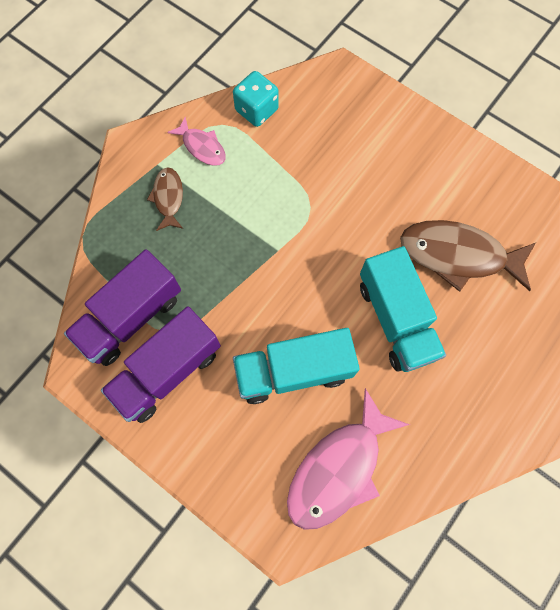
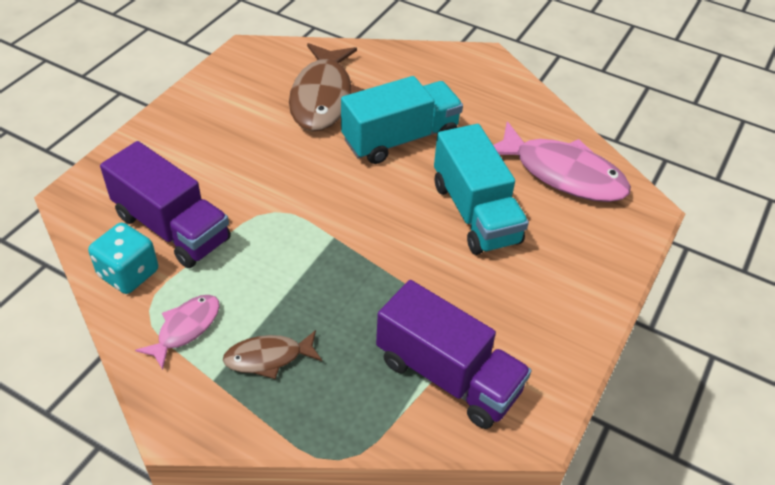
camera: 100 degrees left, 25 degrees down
(168, 371) = (507, 326): purple truck -> purple truck (172, 228)

